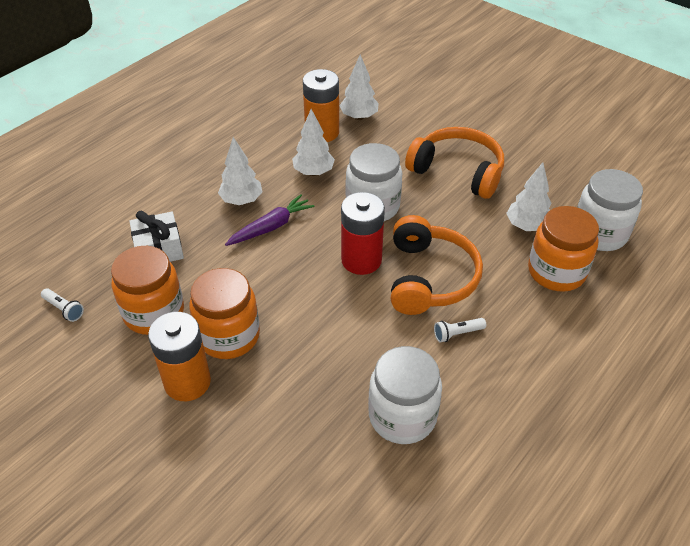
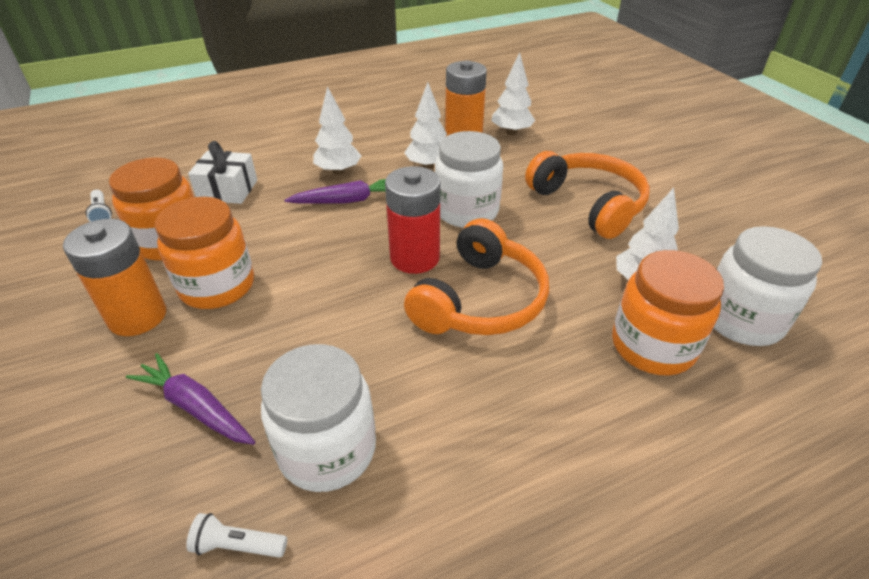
camera: 25 degrees right, 5 degrees down
(293, 426) = (196, 407): none -> purple carrot
(457, 334) = (470, 374): white flashlight -> white flashlight (237, 545)

